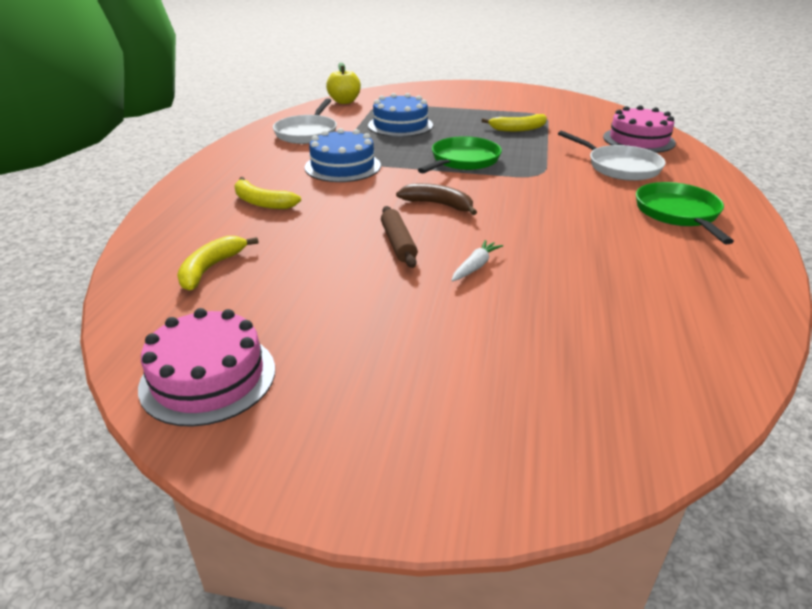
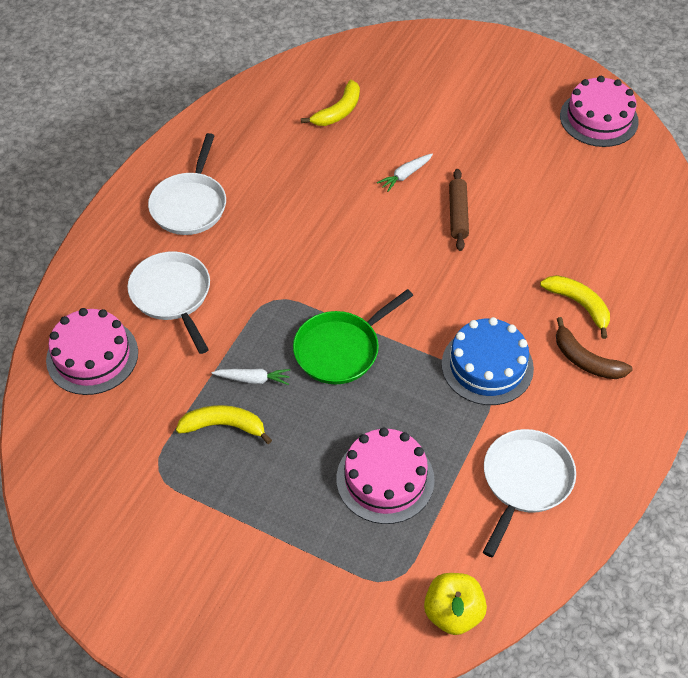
camera: 165 degrees left, 20 degrees up
(210, 269) = (614, 213): yellow banana -> yellow banana (338, 111)
(400, 125) = (385, 479): blue cake -> pink cake
(438, 204) = (403, 264): brown banana -> brown banana (586, 360)
(516, 144) = (253, 379): none -> white carrot
(678, 213) = (190, 204): green pan -> white pan

